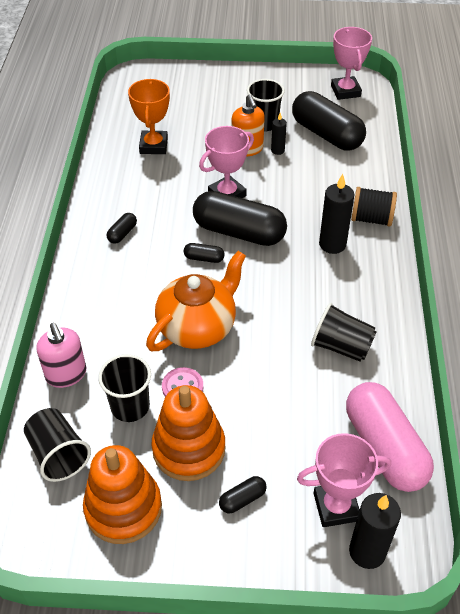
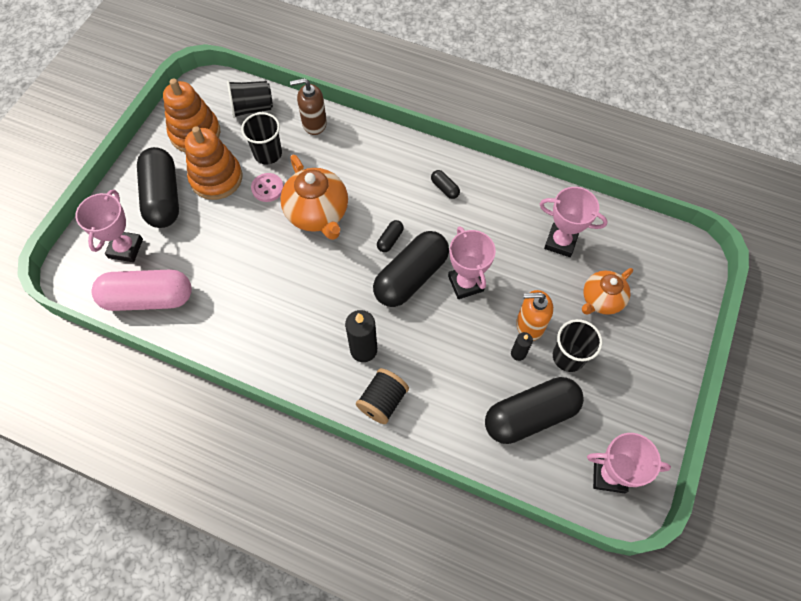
camera: 110 degrees right, 15 degrees up
(66, 374) = (314, 123): pink soap dispenser -> brown soap dispenser
(154, 146) = (560, 242): orange trophy -> pink trophy
(201, 115) = (601, 300): none -> orange teapot
(242, 499) = (163, 197): black capsule -> black capsule, size x2.42
(341, 346) = (249, 307): black cup -> none
(367, 551) = (87, 254): black candle -> none

